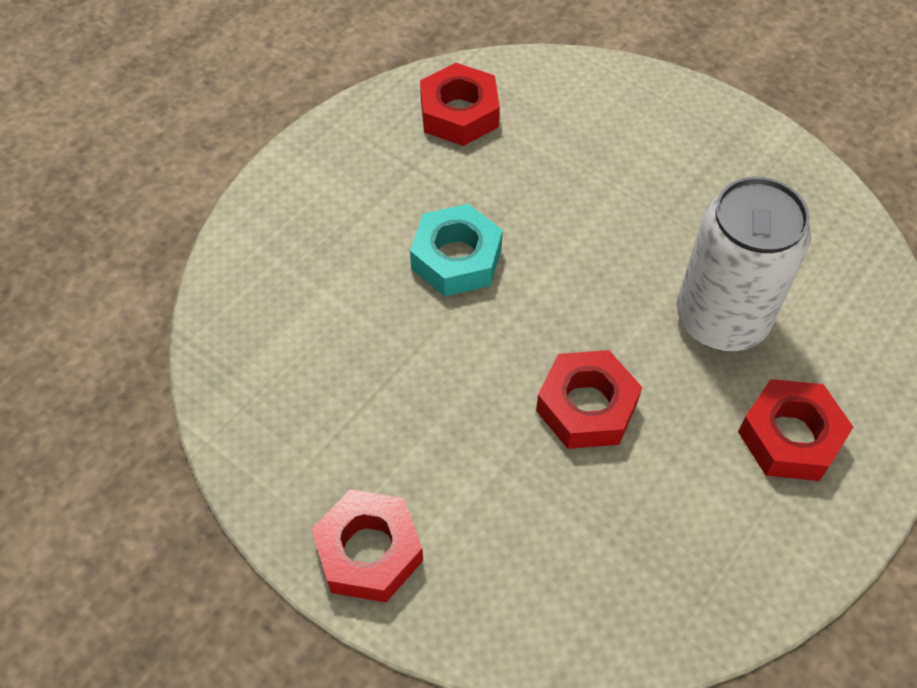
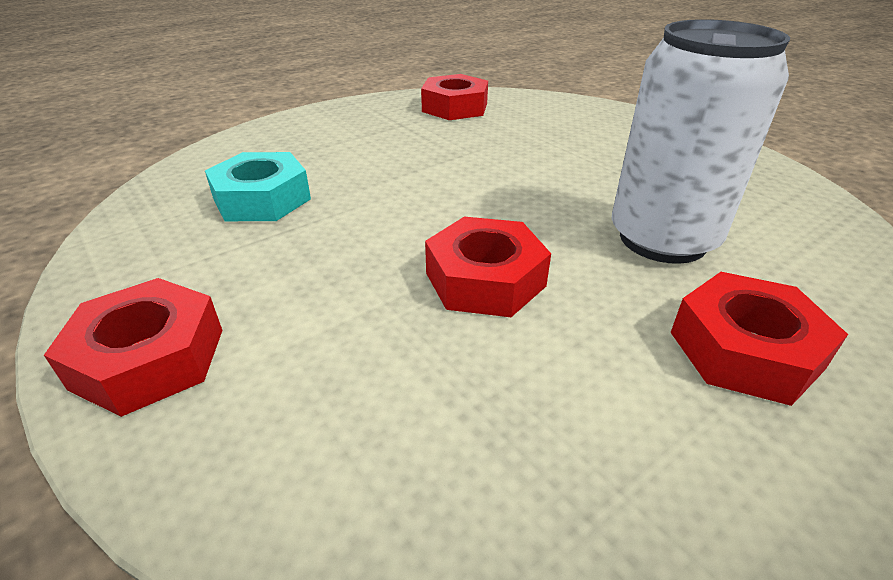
camera: 15 degrees right, 20 degrees down
(456, 258) = (407, 169): turquoise nut -> turquoise nut (262, 199)

